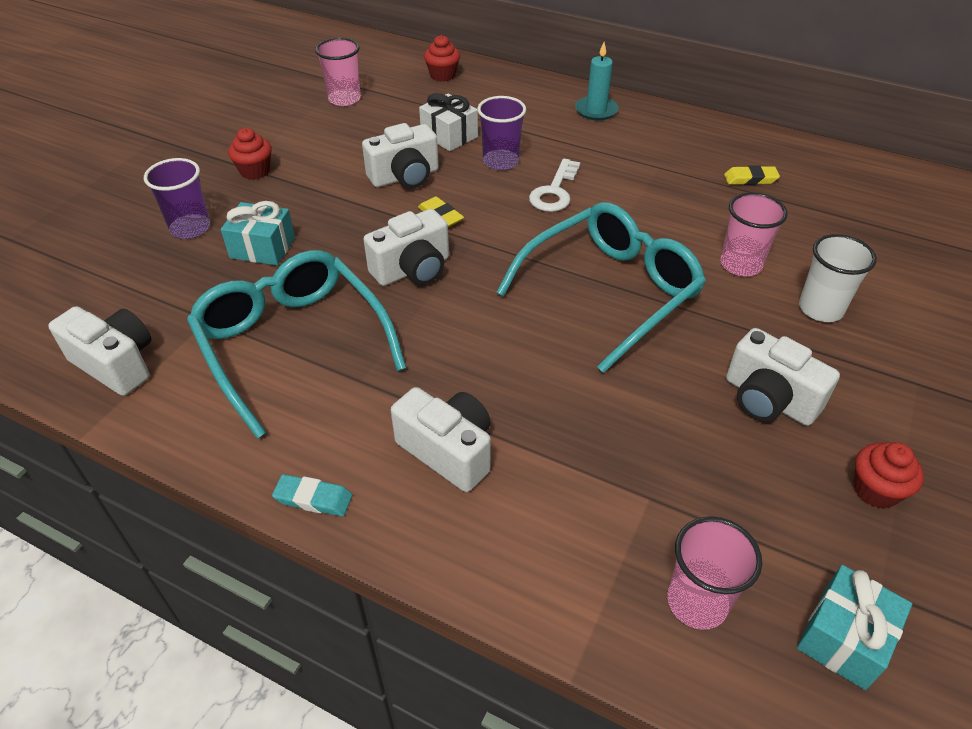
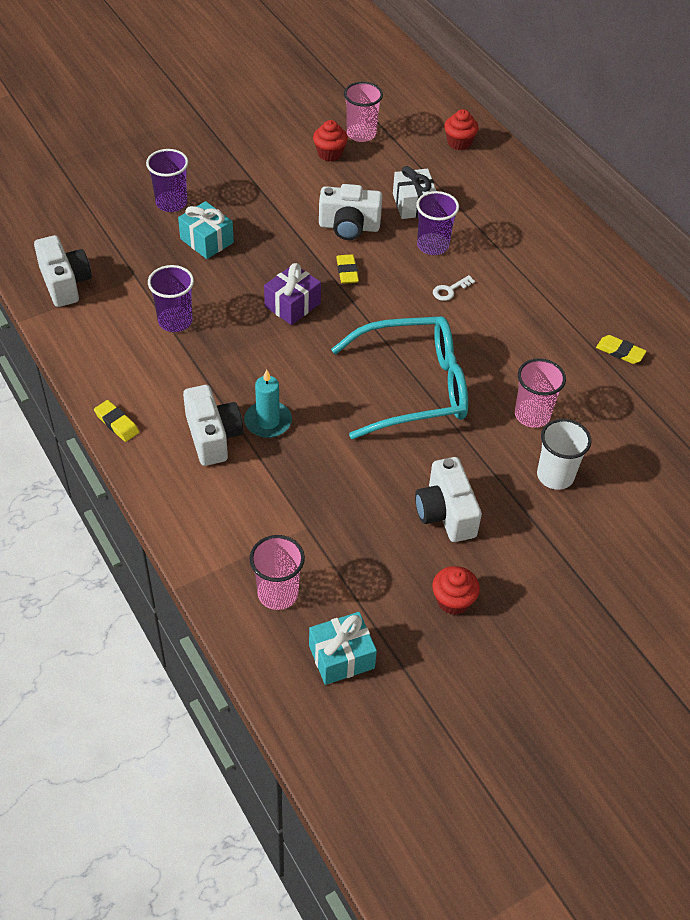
camera: 30 degrees right, 5 degrees up
(255, 171) = (246, 174): red cupcake -> red cupcake (330, 154)
(293, 344) = (175, 321): turquoise glasses -> purple cup
(313, 498) = (117, 423): turquoise eraser -> yellow eraser
(413, 269) = (292, 305): white camera -> purple gift
(554, 191) = (450, 290): white key -> white key, size x0.60
(596, 110) = (556, 232): turquoise candle -> turquoise candle (268, 421)

